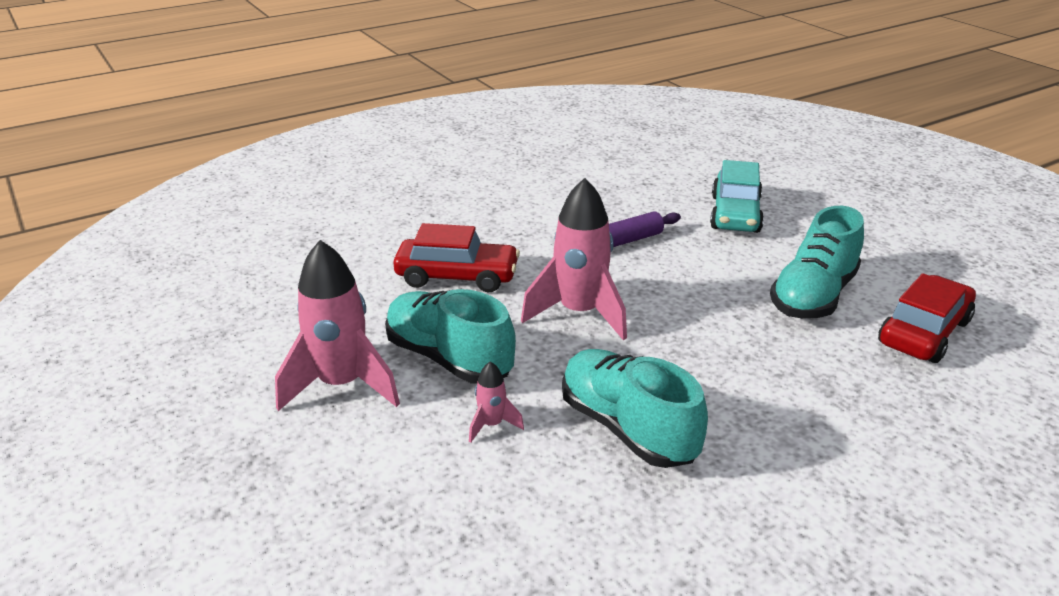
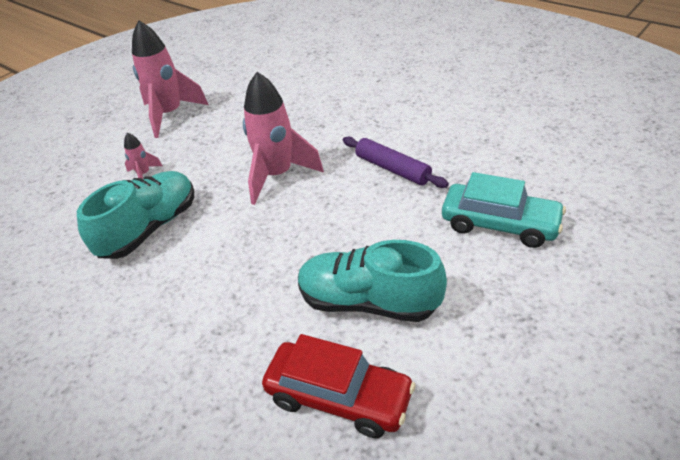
camera: 75 degrees right, 10 degrees up
(449, 358) = (206, 140): turquoise shoe -> none
(457, 276) = (300, 114): red car -> none
(735, 214) = (499, 224): turquoise car -> turquoise car turned 150 degrees counterclockwise

